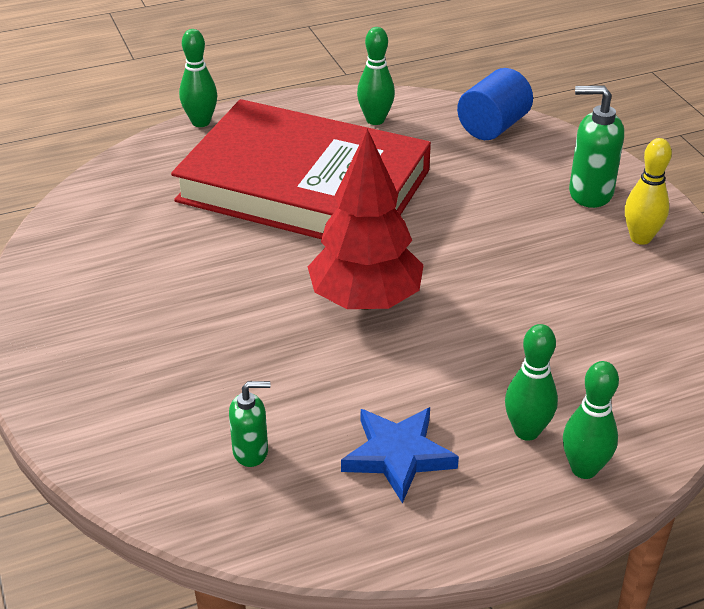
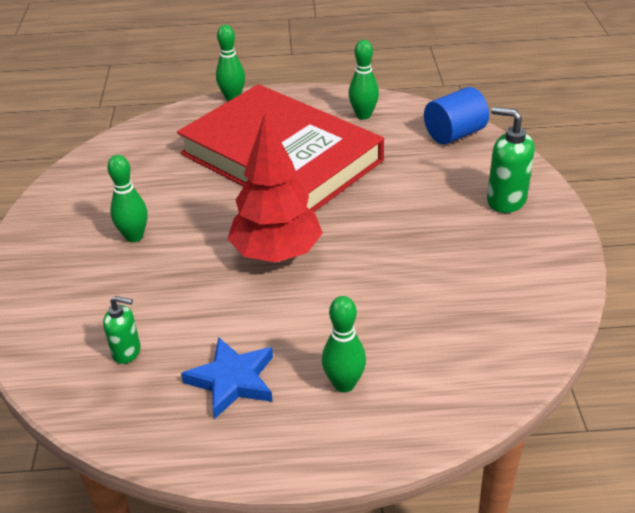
camera: 20 degrees right, 0 degrees up
(584, 469) = (373, 426): green bowling pin -> green bowling pin (134, 236)
(640, 238) = (529, 244): yellow bowling pin -> none

